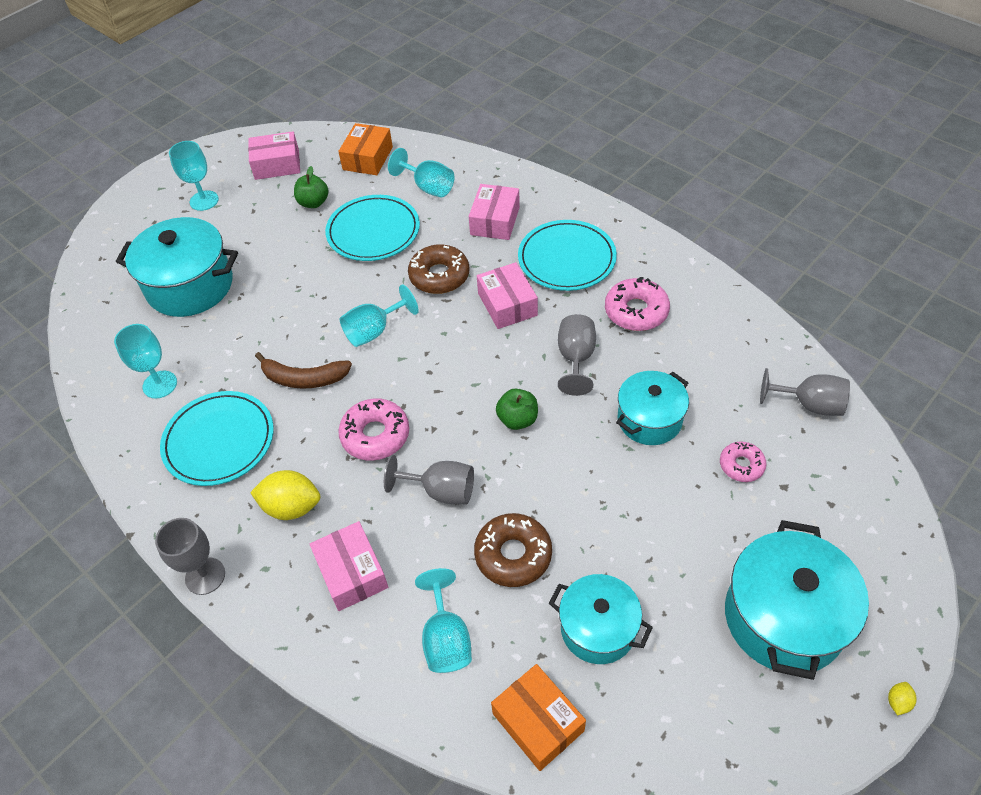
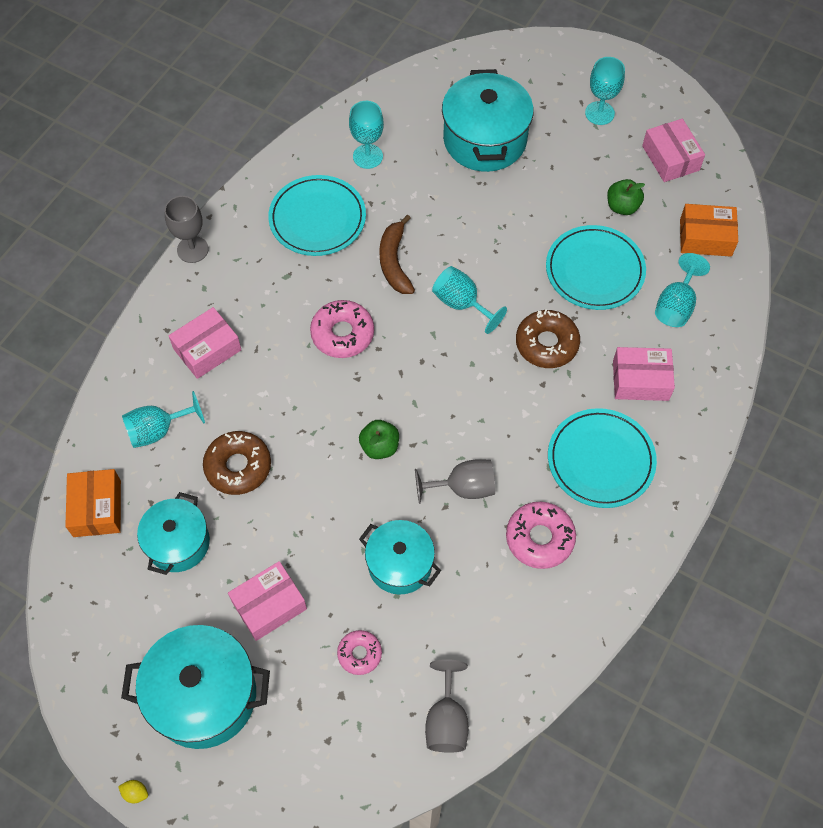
camera: 75 degrees right, 10 degrees up
(291, 507) = (261, 290): yellow lemon -> none
(441, 491) = (293, 398): grey goblet -> none
(507, 304) = (522, 413): pink box -> pink box (269, 605)
(538, 722) = (97, 508): orange box -> orange box turned 45 degrees counterclockwise

